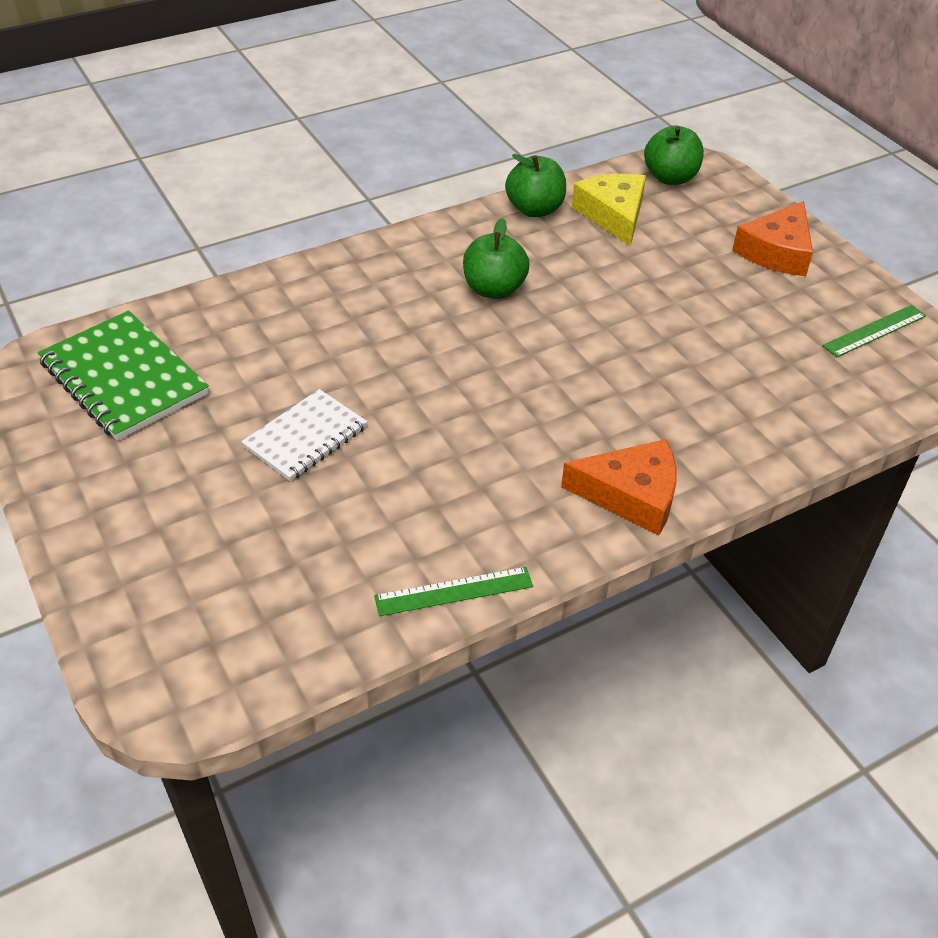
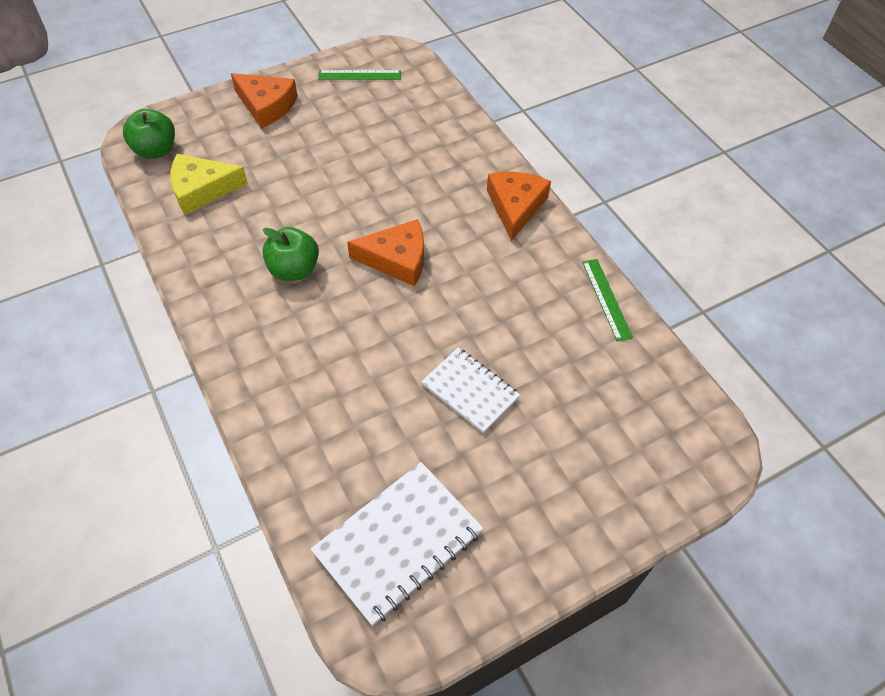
camera: 90 degrees left, 10 degrees up
(124, 378) = (398, 542): green notebook -> white notebook
(516, 373) = (397, 259): none -> orange cheese
(535, 209) = (184, 238): green apple -> none
(875, 331) = (359, 75): green ruler -> green ruler turned 60 degrees counterclockwise

